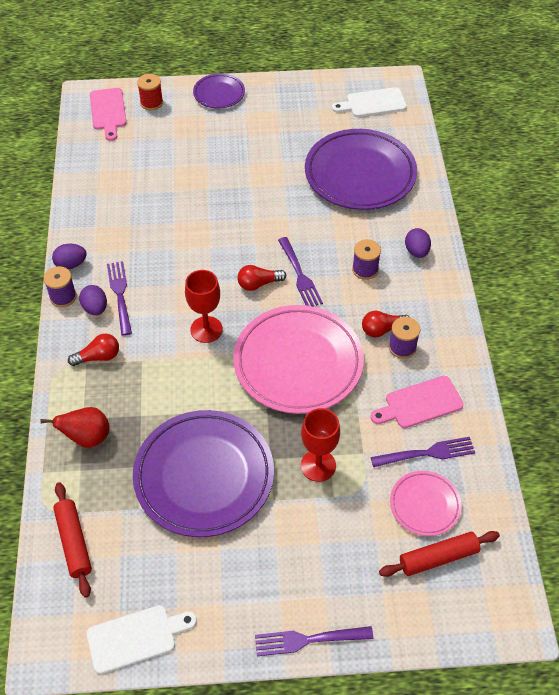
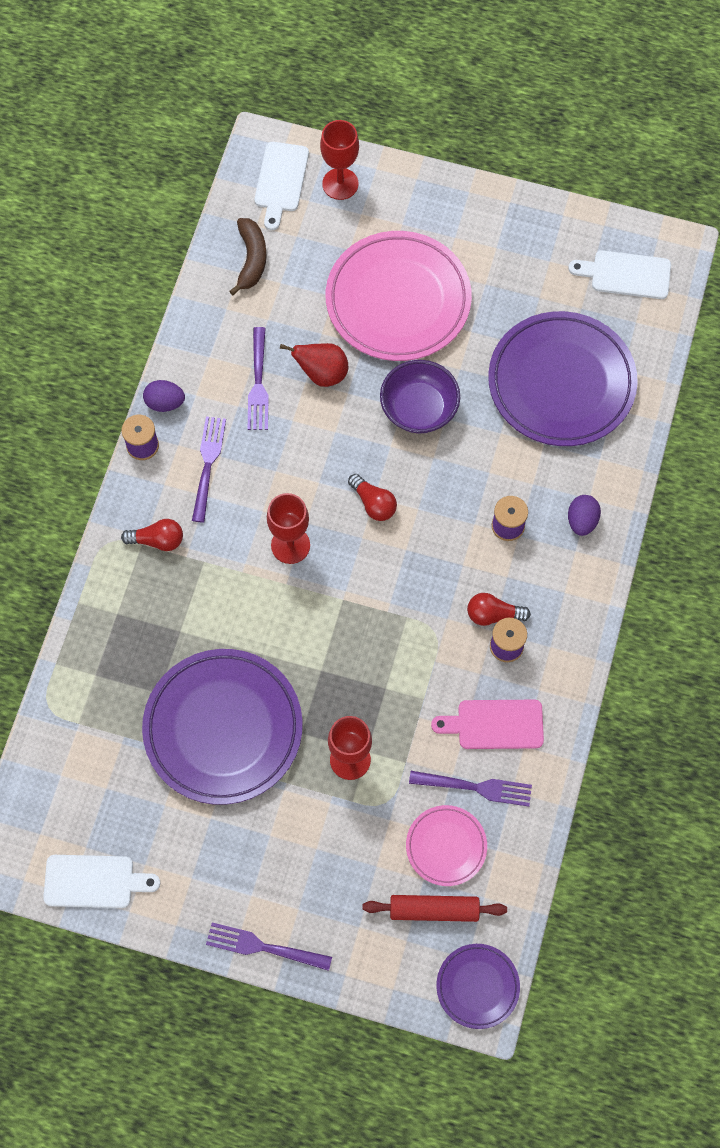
camera: 20 degrees right, 15 degrees up
(74, 542) = (64, 756): red rolling pin -> none
(87, 438) = (114, 638): red pear -> red pear (322, 374)
(95, 308) = (174, 474): purple egg -> none
(104, 160) = (251, 259): none -> brown banana
(108, 111) = (281, 181): pink cutting board -> white cutting board
(151, 103) = (340, 184): red spool -> red goblet
(219, 94) = (432, 195): purple plate -> purple plate (477, 986)
(258, 284) = (373, 503): red light bulb -> red light bulb turned 135 degrees counterclockwise
(266, 216) = (419, 409): none -> purple bowl
(298, 363) = (378, 625): pink plate -> pink plate (398, 300)
(299, 274) = (426, 506): purple fork -> purple fork (258, 383)

